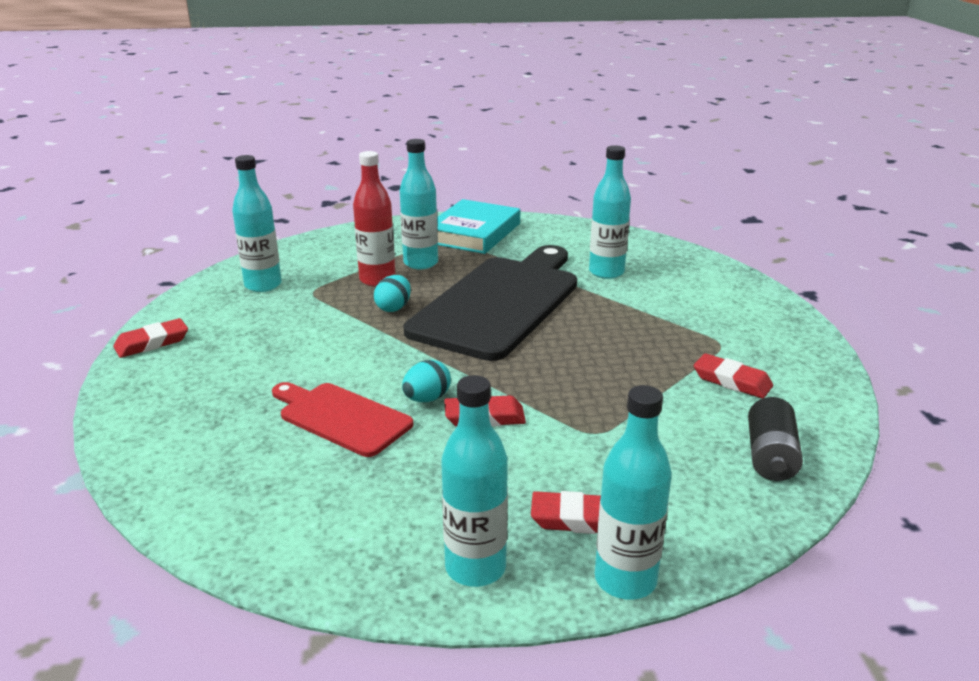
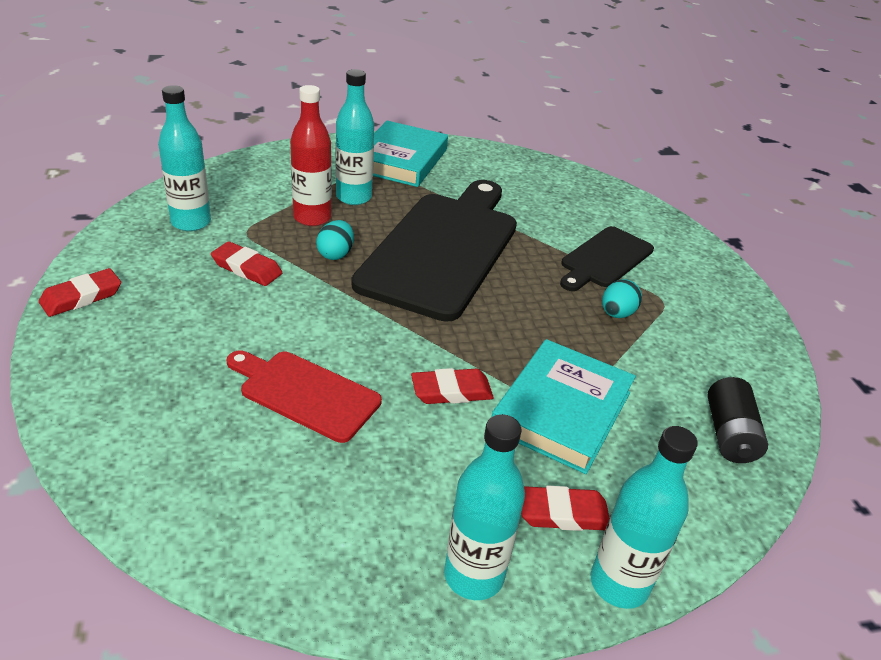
camera: 10 degrees left, 10 degrees up
(427, 399) = (389, 369): turquoise egg -> turquoise egg (617, 314)
(593, 434) = (561, 411): none -> turquoise book
(606, 272) = (541, 213): turquoise bottle -> none
(664, 309) = (604, 259): none -> black cutting board
(732, 381) = (681, 346): red eraser -> red eraser (247, 268)

